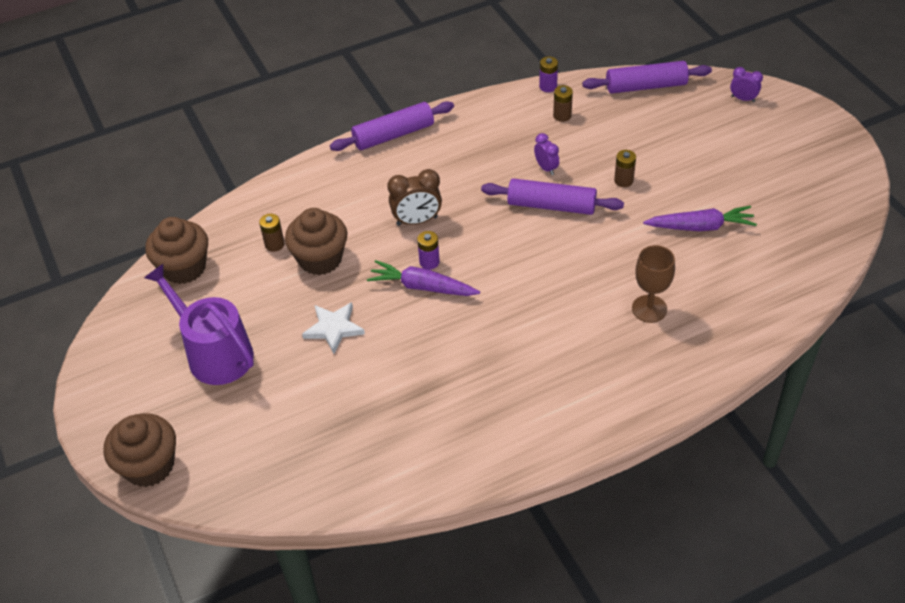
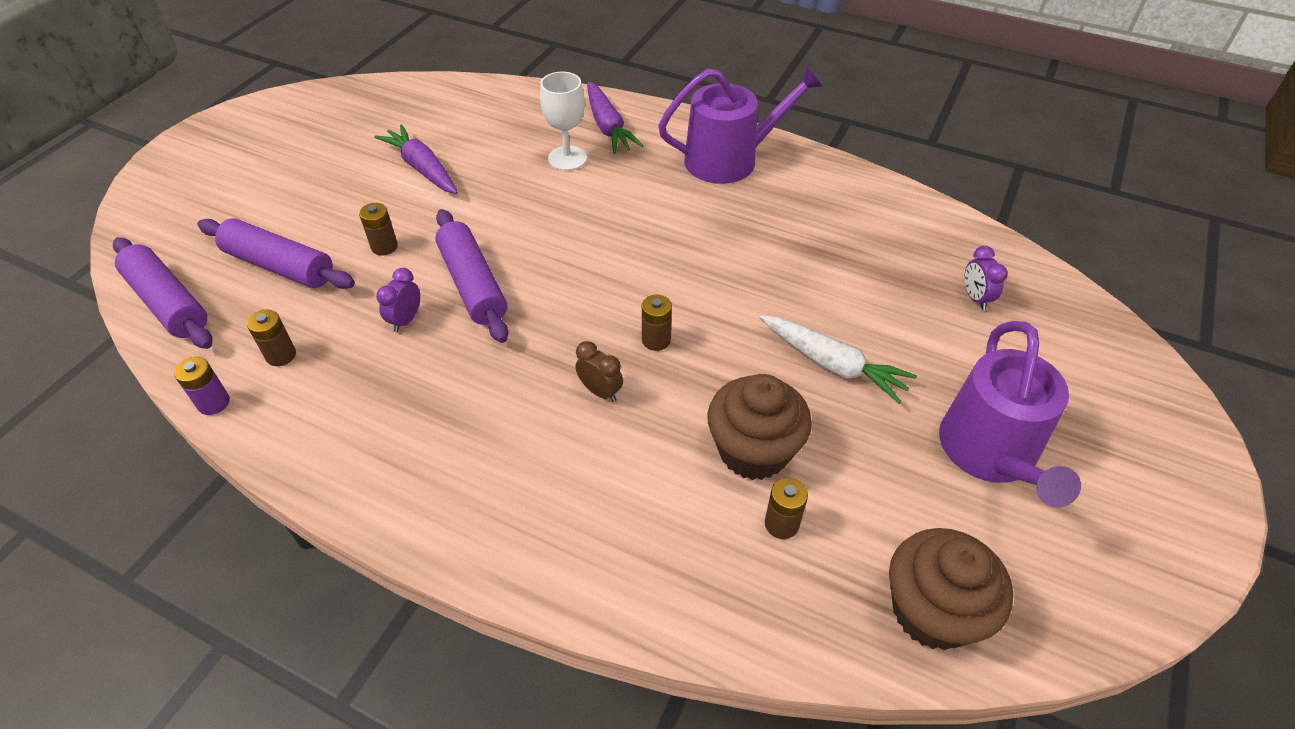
camera: 130 degrees left, 0 degrees up
(149, 466) = (1161, 401): brown cupcake -> none
(334, 328) = (832, 365): white star -> white carrot
(393, 135) = (442, 531): purple rolling pin -> purple rolling pin (279, 266)
(417, 221) = (600, 391): brown clock -> brown clock, size x0.62
(422, 287) = (697, 325): purple carrot -> purple carrot (608, 127)
(429, 262) = (656, 340): purple battery -> brown battery
(566, 406) = (730, 159): none -> purple watering can
(649, 309) = (567, 158): brown goblet -> white goblet
(743, 99) = (162, 213): purple clock -> purple clock (975, 298)

